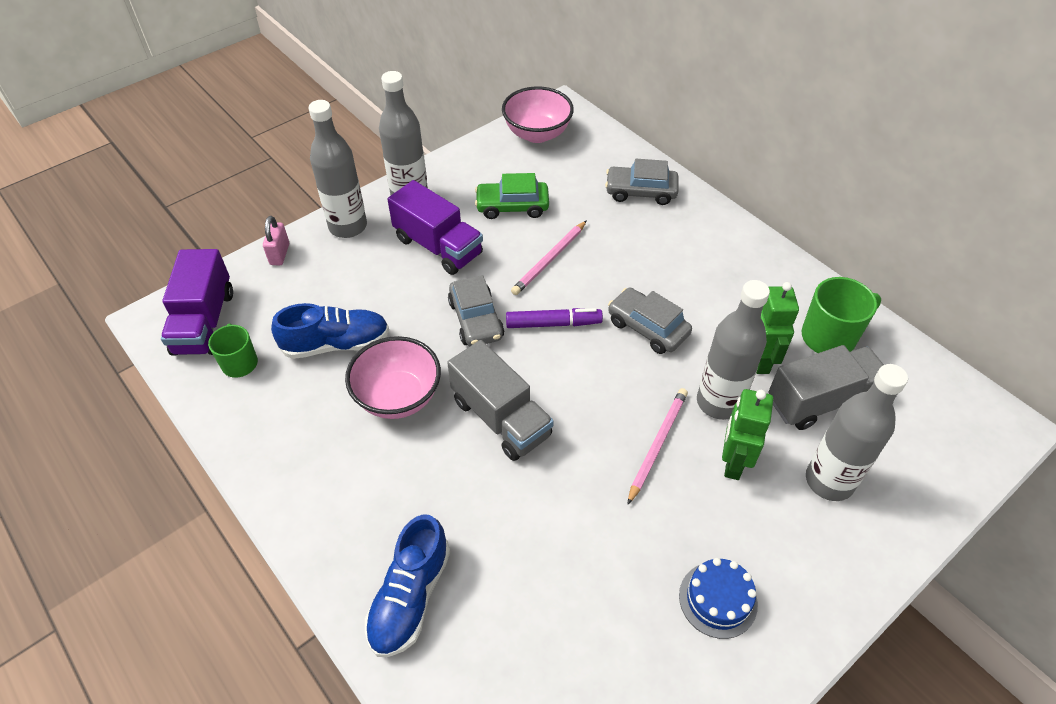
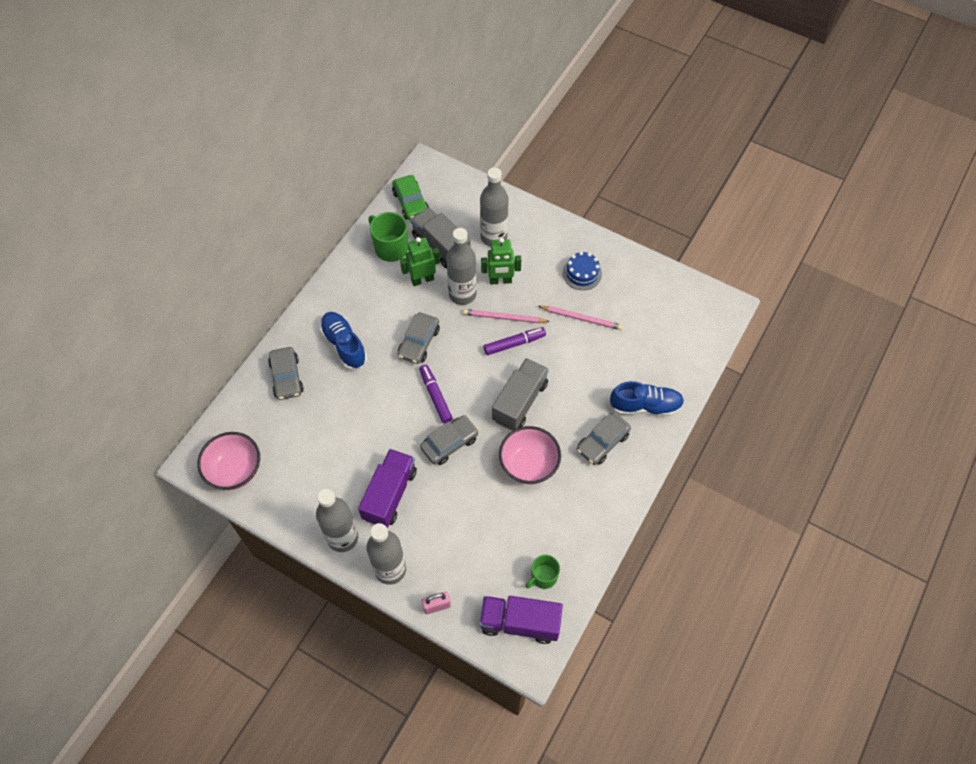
camera: 110 degrees left, 10 degrees up
(204, 322) = (520, 623): purple truck -> purple truck turned 150 degrees counterclockwise
(336, 344) = (503, 522): blue shoe -> blue shoe (344, 345)
(381, 504) = (602, 442): none -> grey car
(512, 206) = (330, 459): green car -> green car (411, 203)
(549, 260) = (378, 416): pink pencil -> pink pencil (581, 318)
(604, 443) = (514, 344): none -> purple marker

